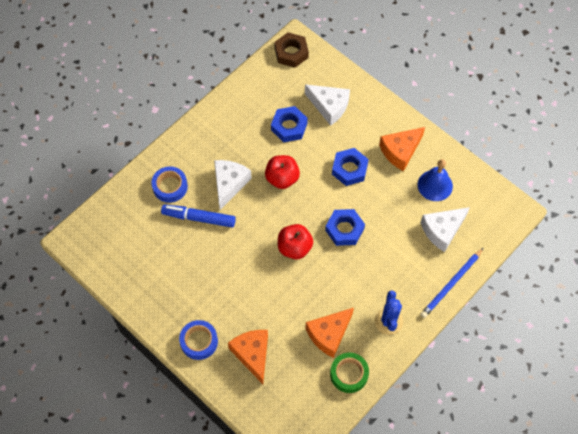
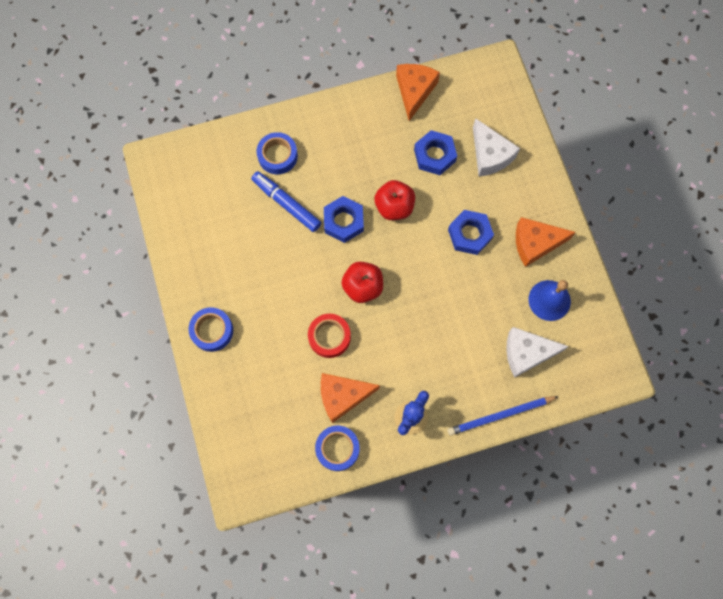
camera: 30 degrees right, 10 degrees up
(229, 184) = (337, 184): white cheese -> none
(252, 354) = (255, 373): orange cheese -> orange cheese (414, 91)
(291, 53) = (485, 76): brown nut -> none
(292, 297) = (329, 337): none -> red tape
(344, 229) = (425, 296): blue nut -> blue nut (343, 221)
(349, 374) = (337, 448): green tape -> blue tape

